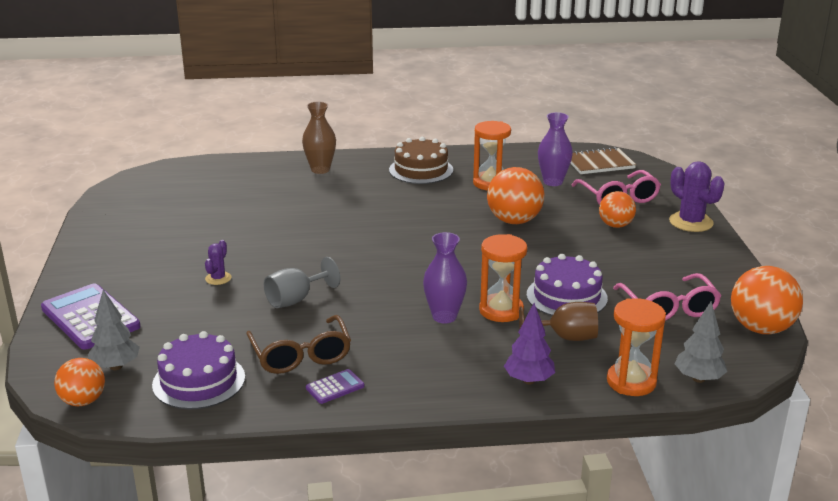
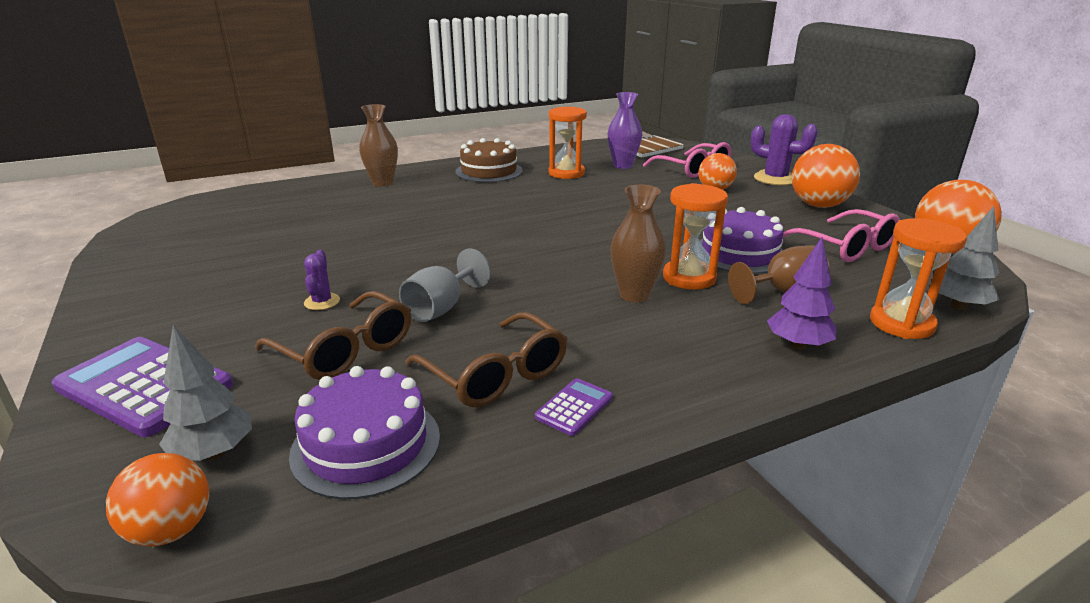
camera: 20 degrees left, 0 degrees up
(216, 318) = (346, 350): none -> brown glasses
(444, 317) = (634, 295): purple vase -> brown vase
(514, 221) = (618, 198): orange ball -> orange ball (818, 205)

